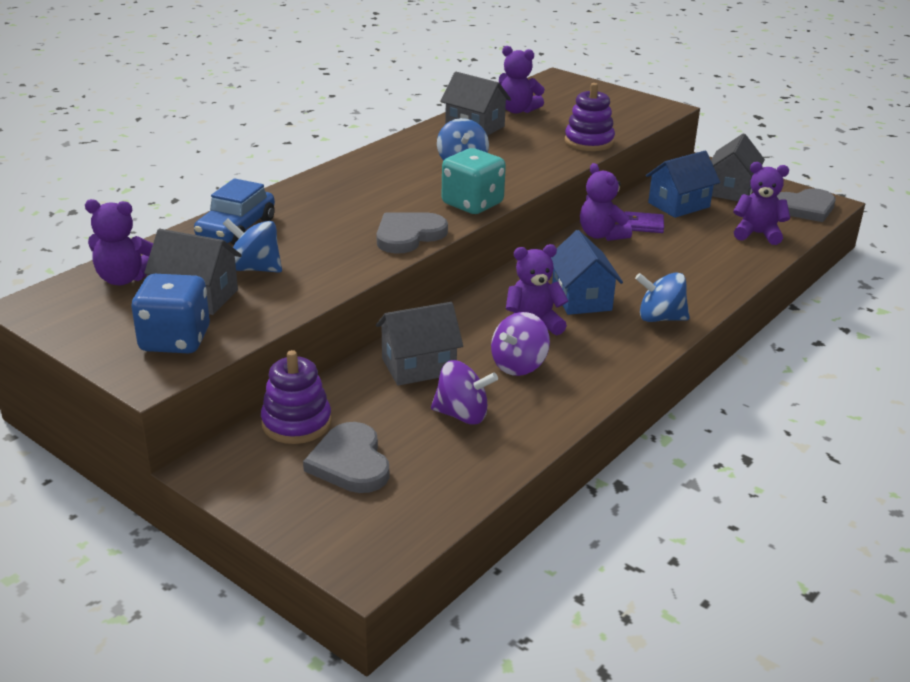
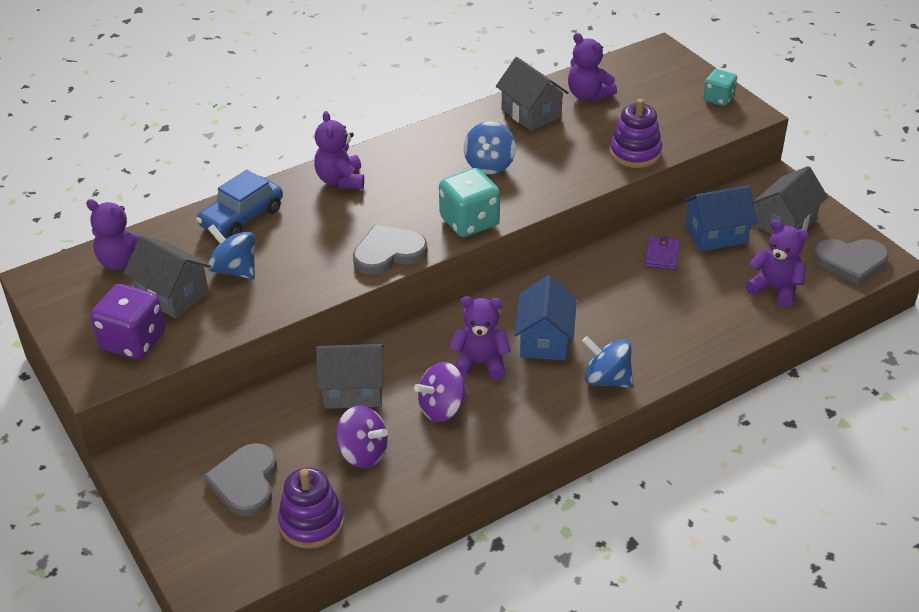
camera: 20 degrees right, 10 degrees up
(175, 340) = (133, 341): blue dice -> purple dice
(296, 423) = (222, 431): purple stacking toy -> purple stacking toy (311, 523)
(601, 235) = (611, 262): purple teddy bear -> purple teddy bear (340, 180)
(632, 101) = (718, 99): none -> turquoise dice
(643, 225) = (662, 255): purple wallet -> purple wallet turned 75 degrees clockwise

